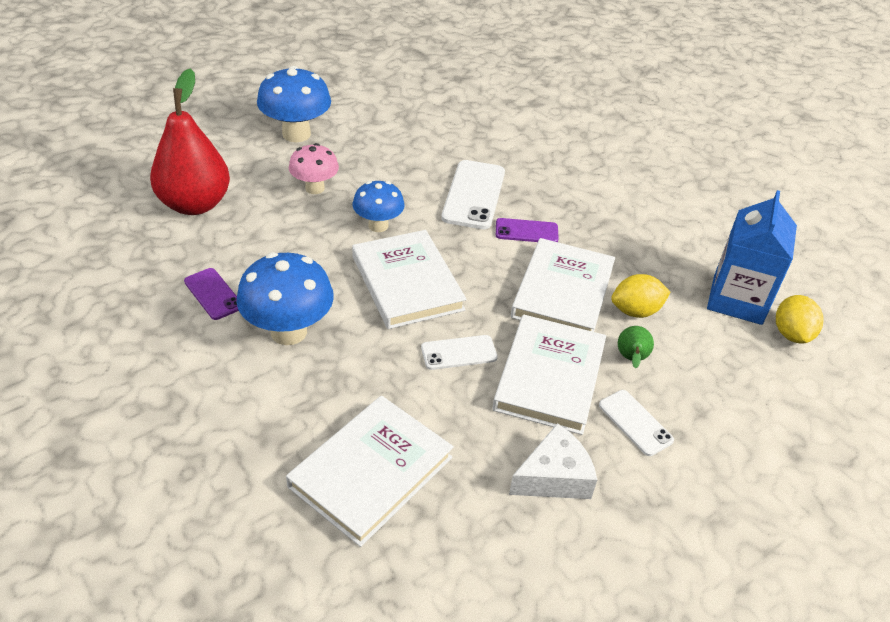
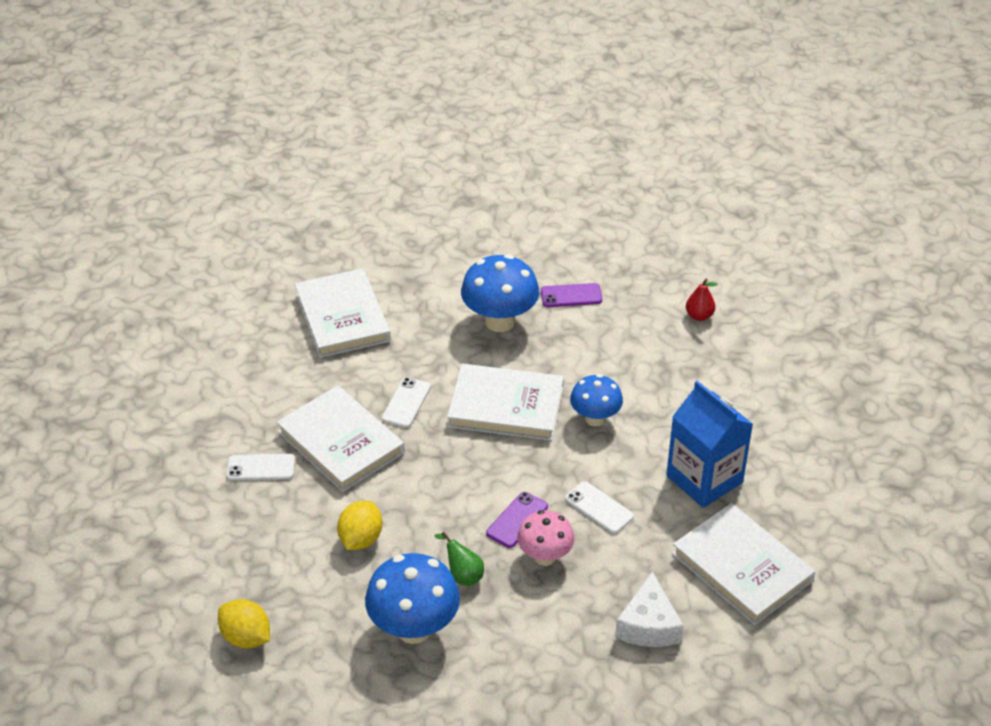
camera: 125 degrees right, 0 degrees up
(195, 204) = (699, 316): red pear -> red pear, size x0.41
(296, 134) = (784, 416): blue mushroom -> blue mushroom (414, 628)
(315, 188) = (679, 397): pink mushroom -> pink mushroom (545, 556)
(473, 195) = (599, 508): white phone -> white phone, size x0.58
(554, 477) = (261, 399): white cheese -> white cheese (648, 625)
(563, 292) = (420, 502): white book -> white book (741, 567)
(631, 359) = (315, 502): green pear -> green pear (463, 575)
(737, 300) = (314, 626): blue carton -> blue carton (704, 479)

